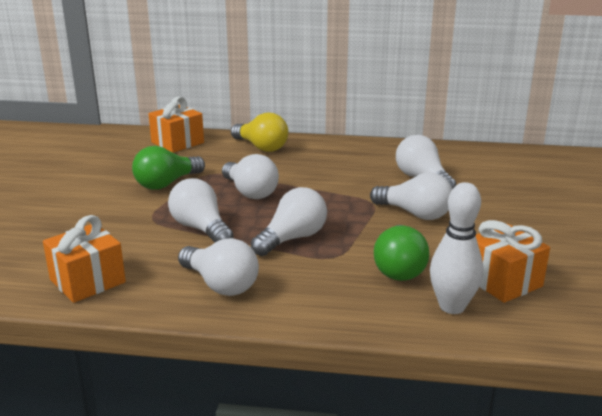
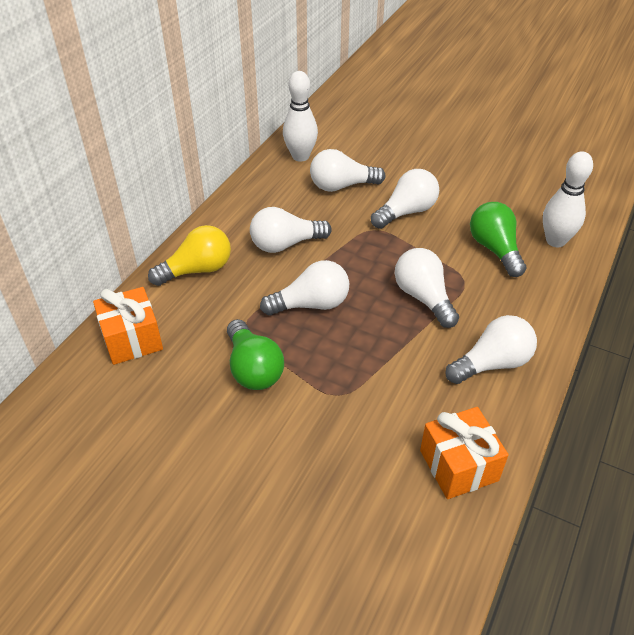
camera: 70 degrees left, 20 degrees up
(201, 229) = (378, 358): white light bulb -> white light bulb (285, 244)
(399, 268) = (494, 249): green light bulb -> green light bulb turned 135 degrees counterclockwise
(446, 156) = (300, 156): none -> white bowling pin
(502, 281) = (527, 205): orange gift -> none

